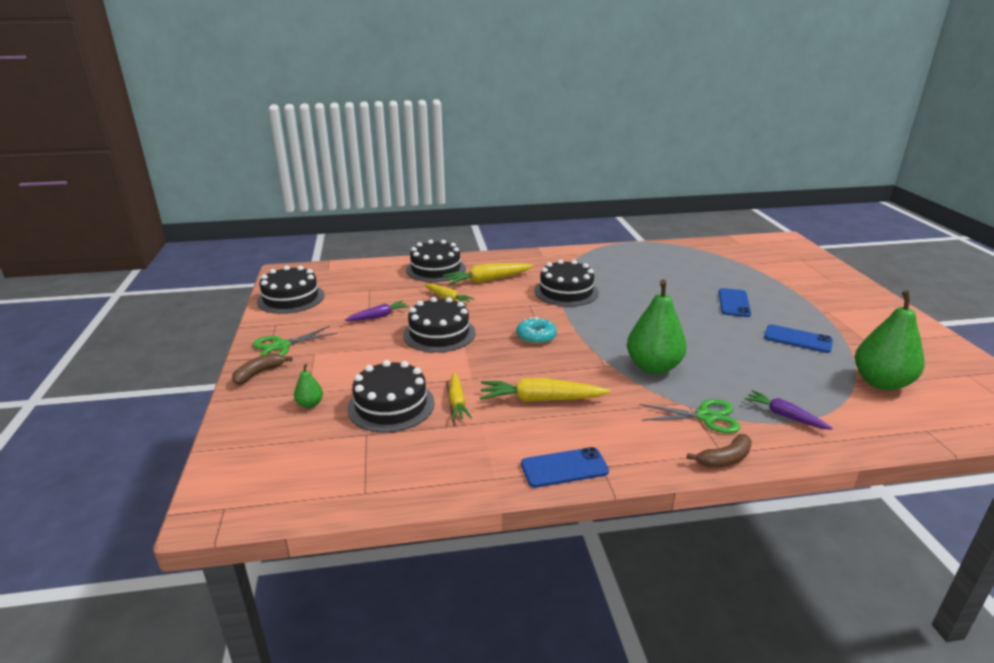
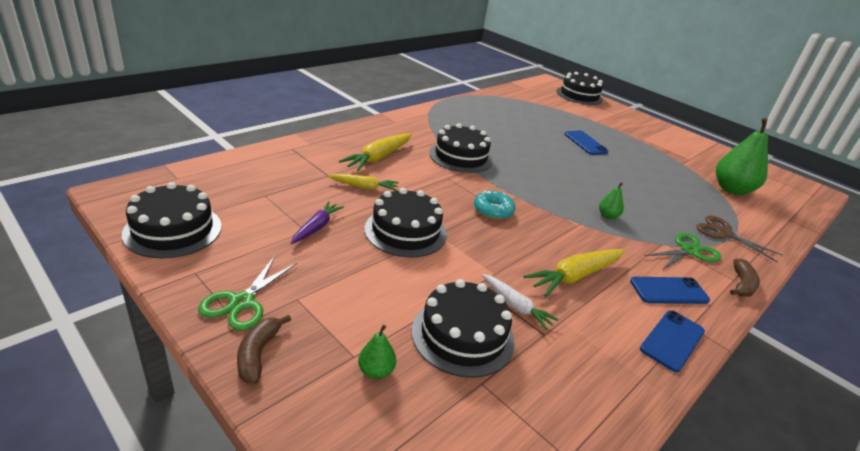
camera: 40 degrees left, 5 degrees up
(436, 269) = (311, 154): black cake -> black cake (579, 95)
(457, 402) = (515, 306): yellow carrot -> white carrot
(653, 367) = (607, 216): green pear -> green pear, size x0.45
(784, 416) = (723, 233): purple carrot -> brown scissors
(797, 339) = (655, 166): blue phone -> blue phone (669, 291)

